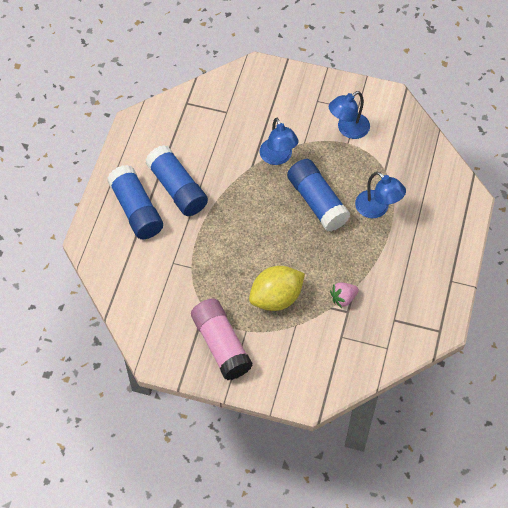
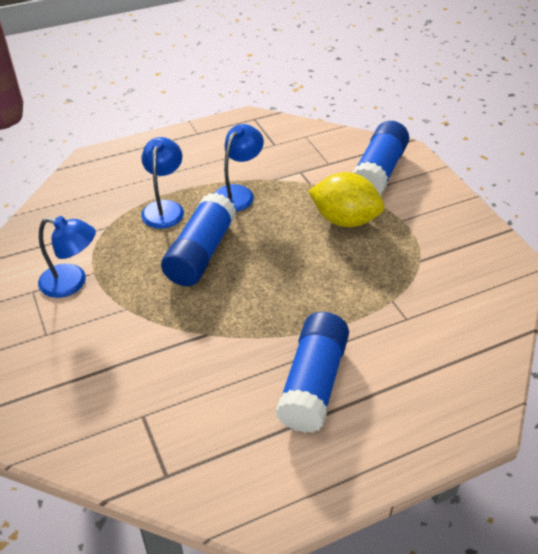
camera: 130 degrees left, 15 degrees down
(136, 210) = (387, 402): blue glue stick -> blue glue stick (378, 172)
(221, 345) = (437, 227): pink glue stick -> none
(278, 157) = (171, 318): blue lamp -> blue lamp (238, 193)
(343, 298) = (291, 180): pink strawberry -> none

